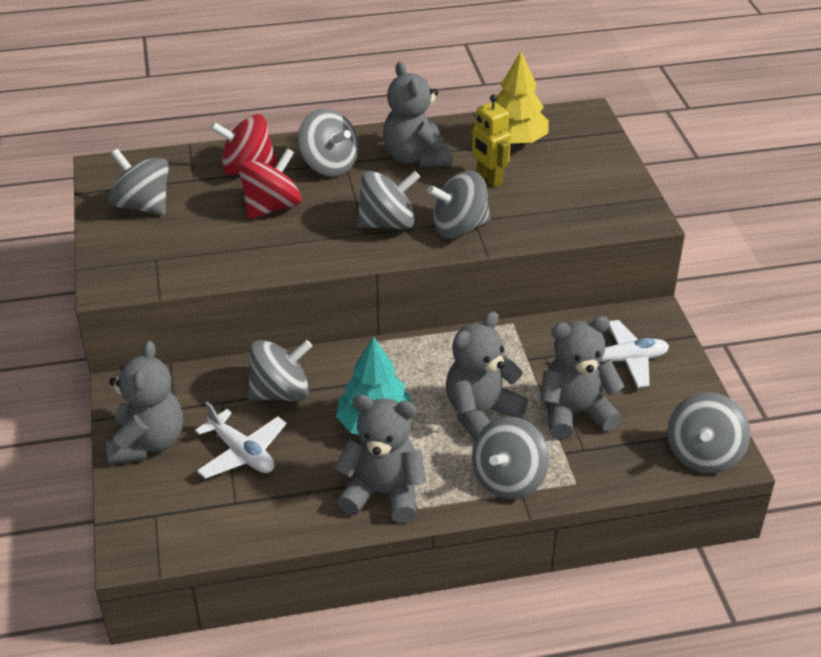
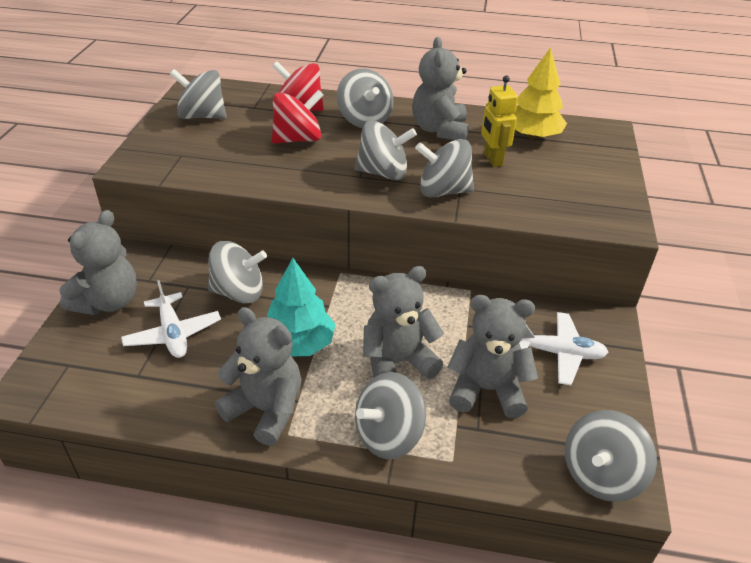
camera: 20 degrees right, 0 degrees up
(143, 206) = (202, 116): grey spinning top -> grey spinning top turned 45 degrees counterclockwise

